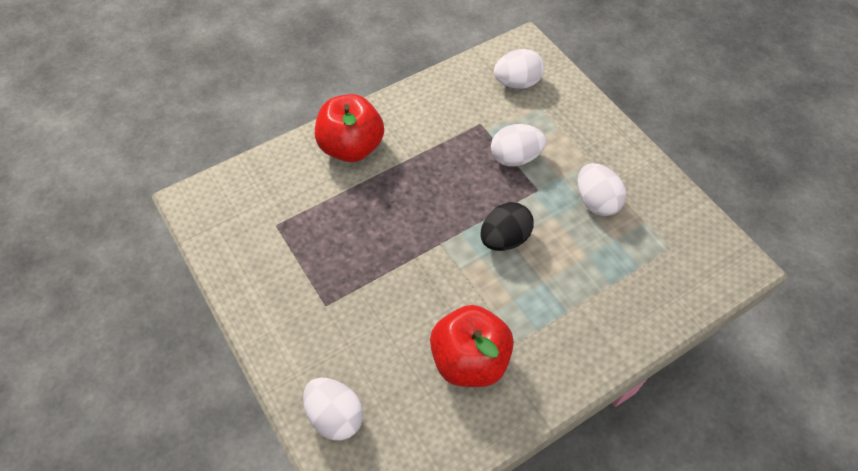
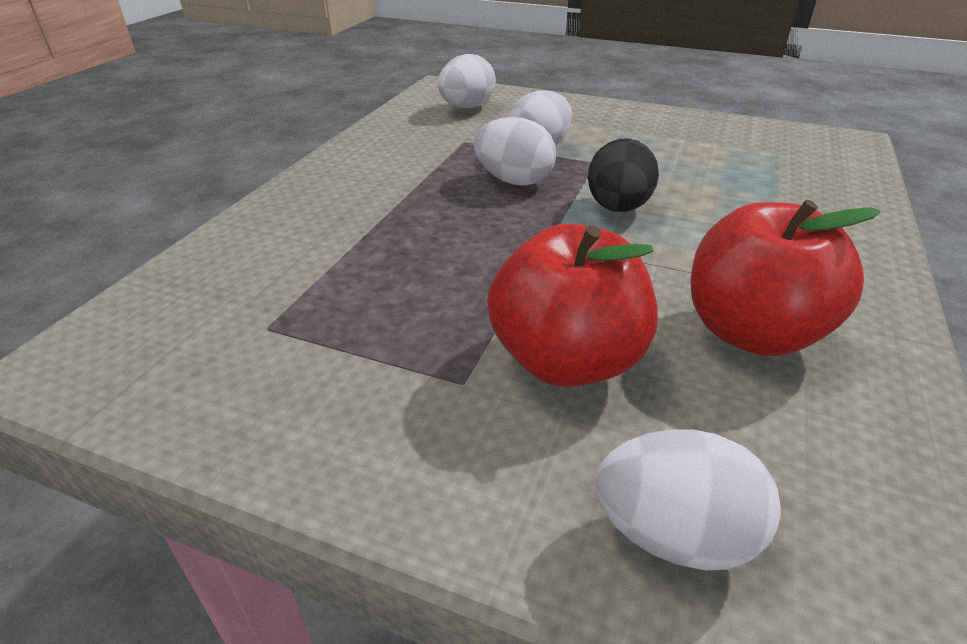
camera: 35 degrees left, 20 degrees down
(351, 147) = (315, 208): red apple -> red apple (566, 360)
(596, 201) = (665, 149): white egg -> white egg (514, 181)

